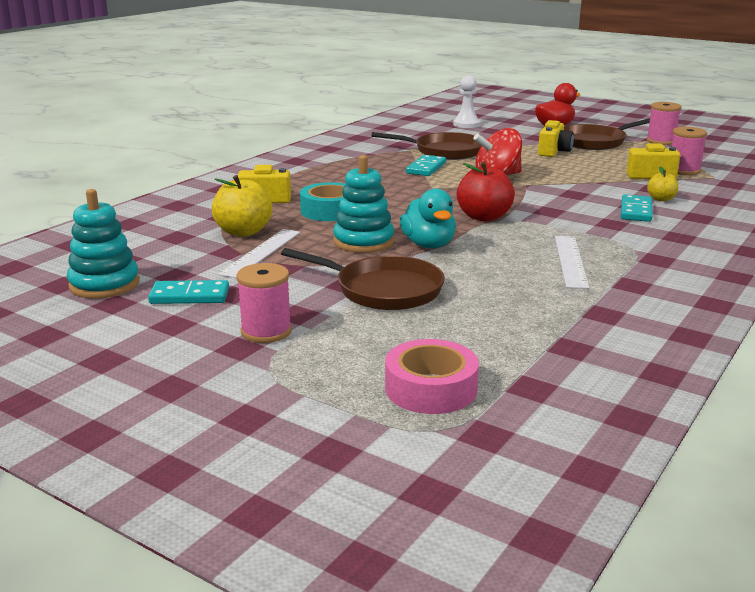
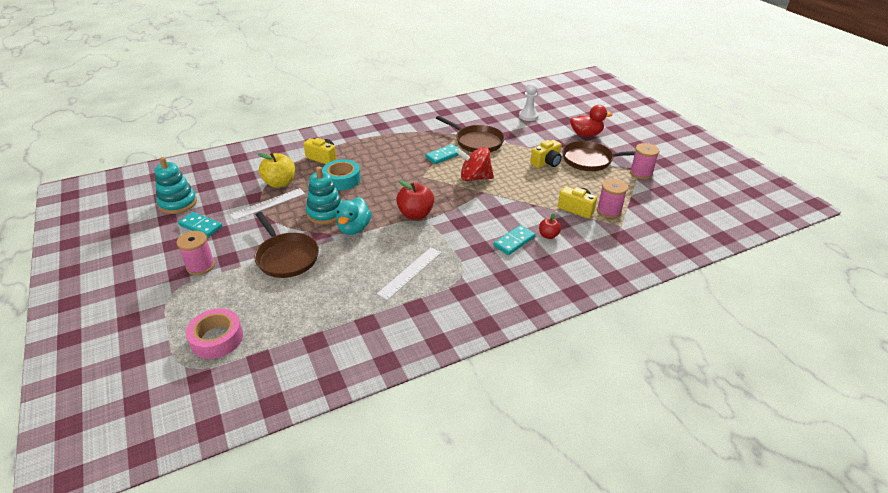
camera: 30 degrees right, 15 degrees up
(661, 199) = (548, 235): yellow apple -> red apple

